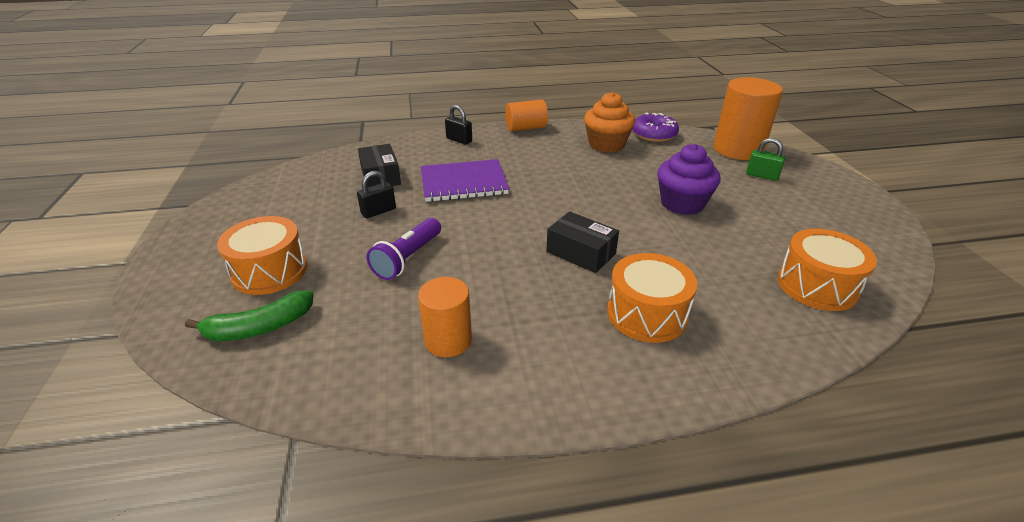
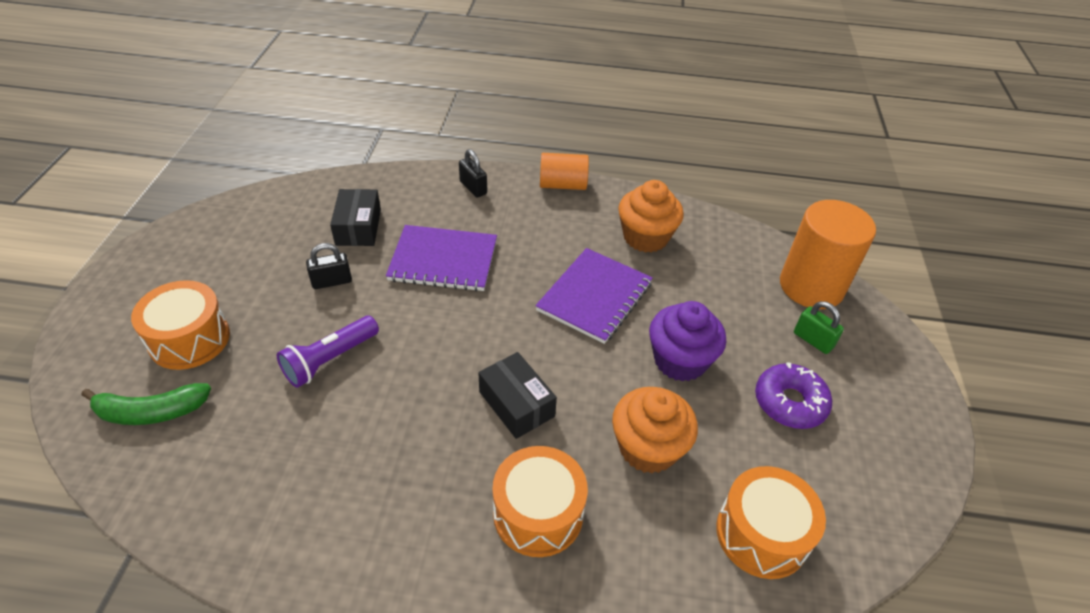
camera: 15 degrees right, 10 degrees up
(448, 340) = (316, 484): orange cylinder -> none
(594, 182) = (594, 297): none -> purple notebook
(654, 134) = (716, 233): purple donut -> purple donut (789, 402)
(698, 256) = (648, 448): none -> orange cupcake

